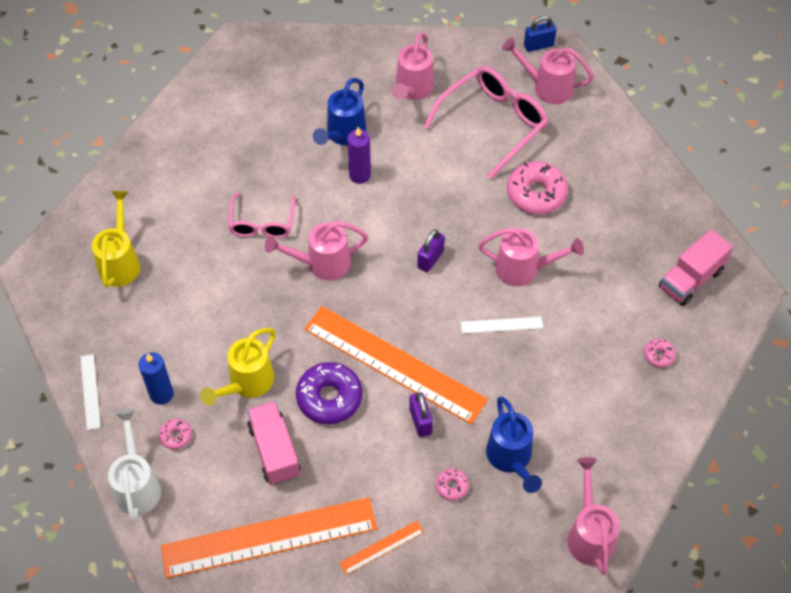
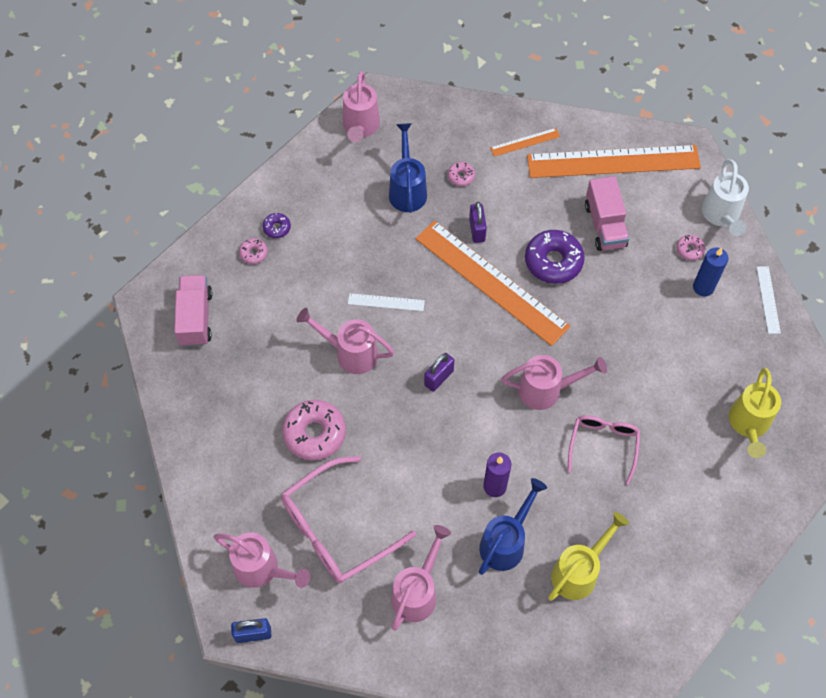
camera: 170 degrees left, 5 degrees up
(247, 383) = (626, 285): yellow watering can -> yellow watering can (578, 572)
(644, 388) = (277, 228): none -> purple donut
(690, 279) = (196, 318): pink truck -> pink truck turned 60 degrees counterclockwise

